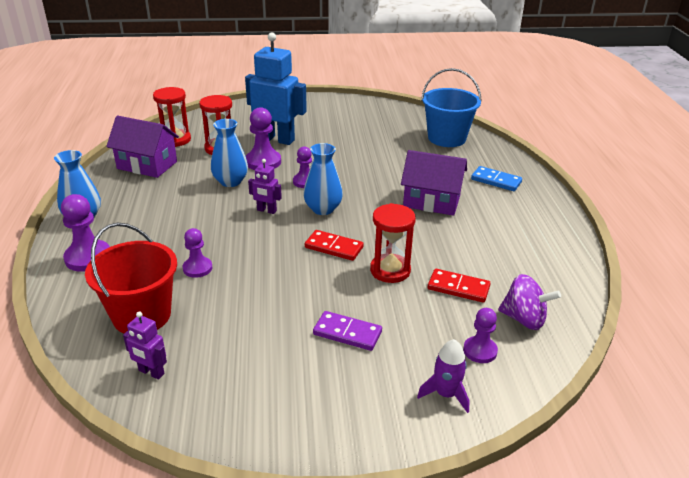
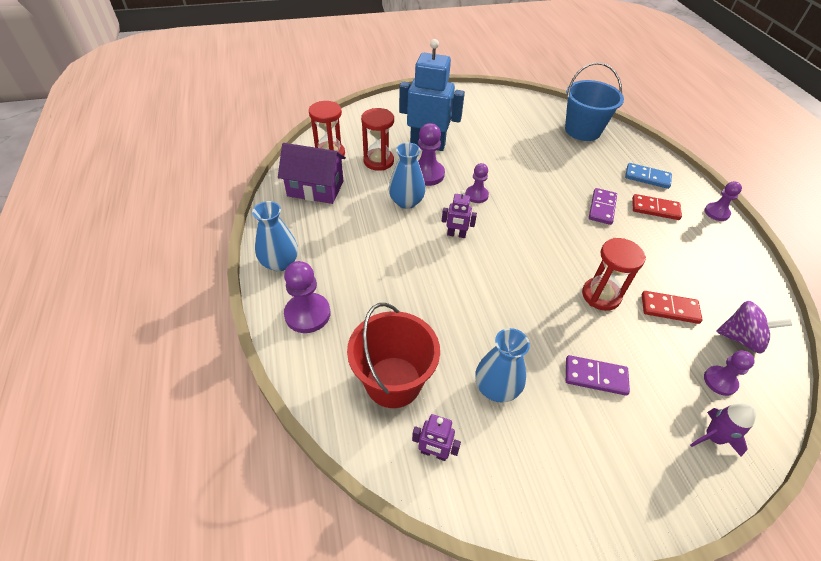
camera: 10 degrees left, 15 degrees up
(197, 268) = (421, 314): purple pawn -> purple pawn (716, 213)
(323, 209) = (508, 227): blue vase -> blue vase (496, 388)
(334, 247) = (538, 273): red domino -> red domino (655, 209)
(431, 201) = (602, 208): purple house -> purple domino

